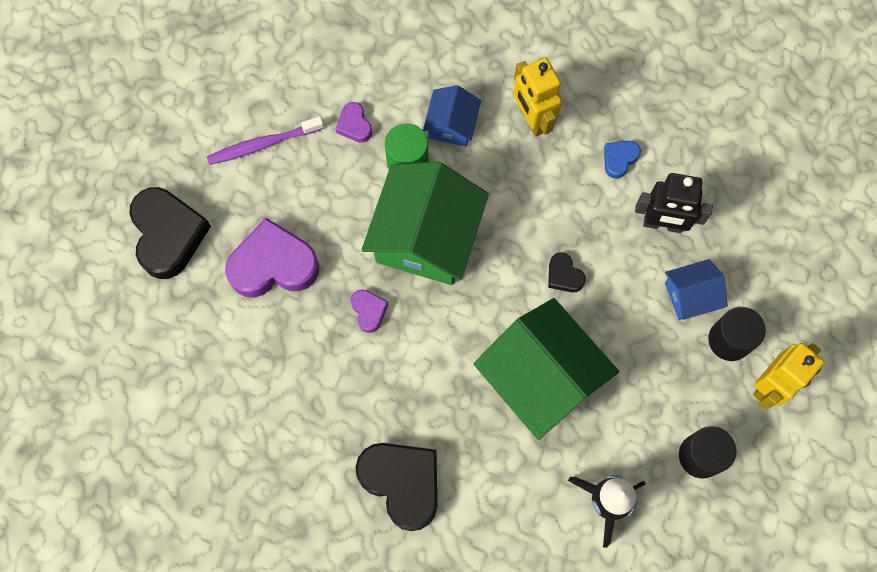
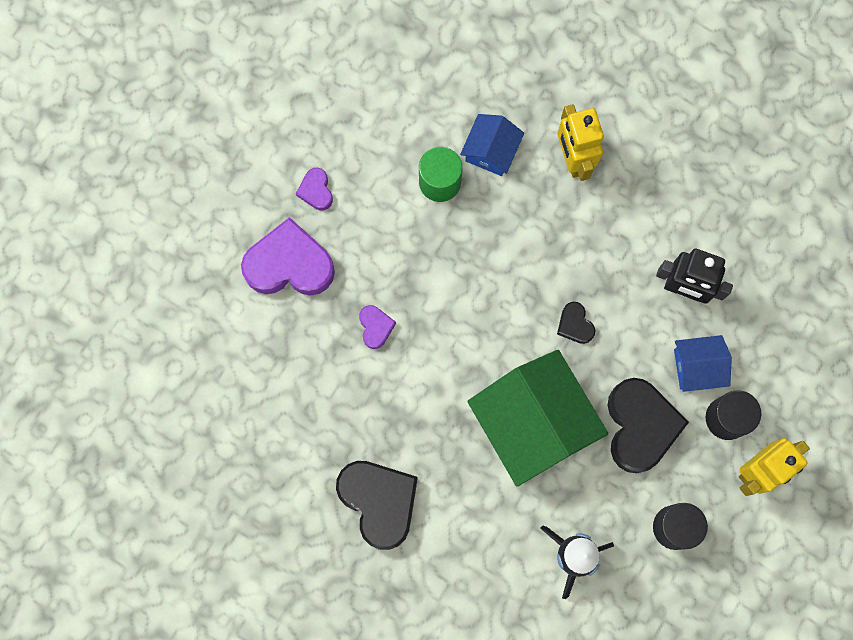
camera: 10 degrees right, 5 degrees up
(168, 235) = (191, 216): black heart -> black heart (640, 426)
(263, 144) = (298, 139): purple toothbrush -> none
(354, 125) = (393, 135): purple heart -> purple heart (316, 191)
(426, 237) = (445, 262): green house -> none
(619, 159) = (653, 215): blue heart -> none

